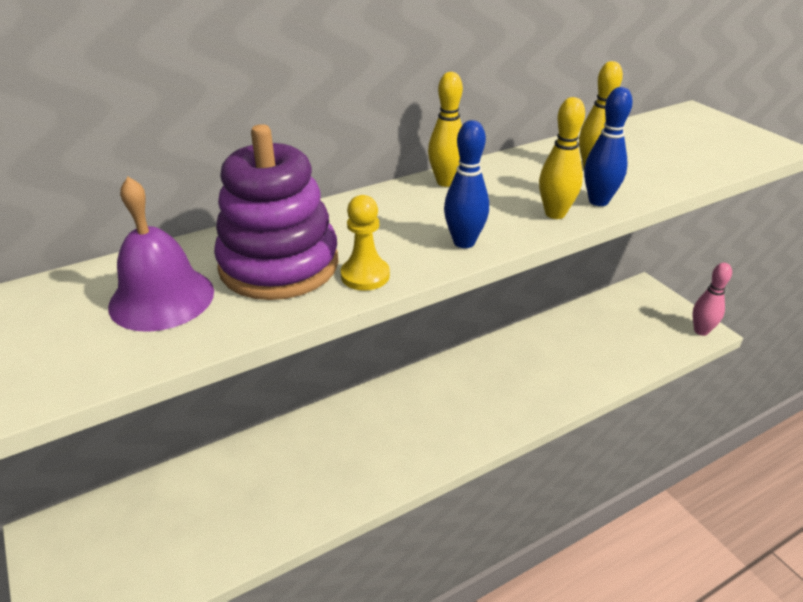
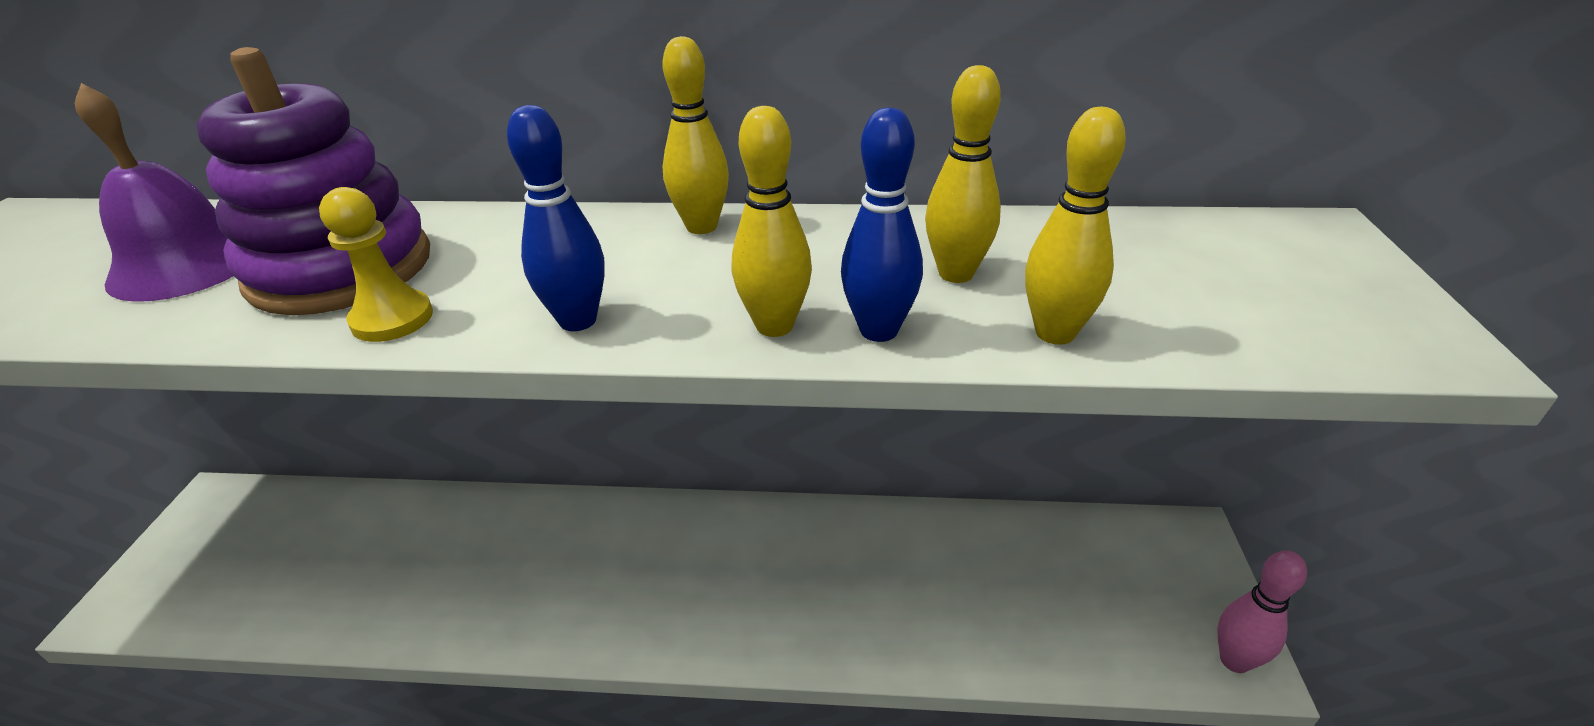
camera: 35 degrees right, 0 degrees up
(661, 180) = (1055, 333): none -> yellow bowling pin

